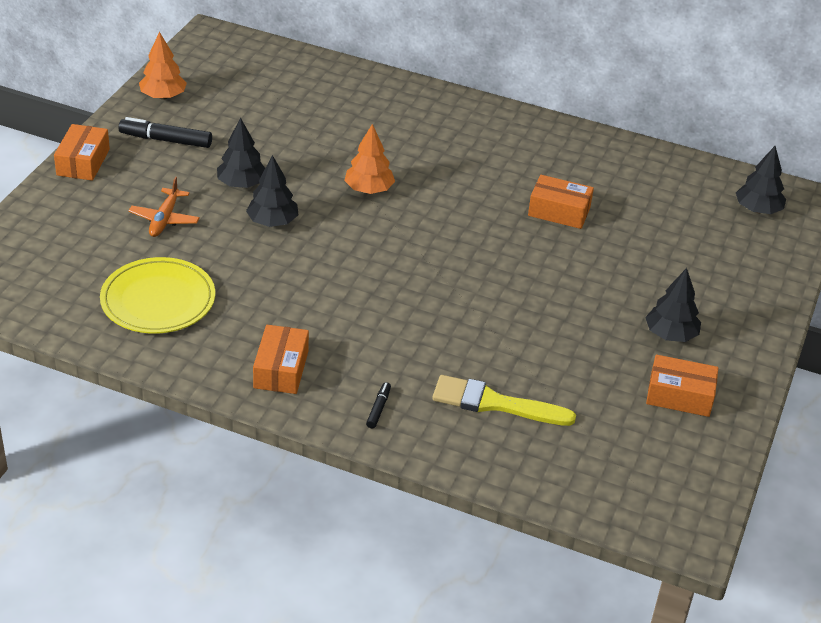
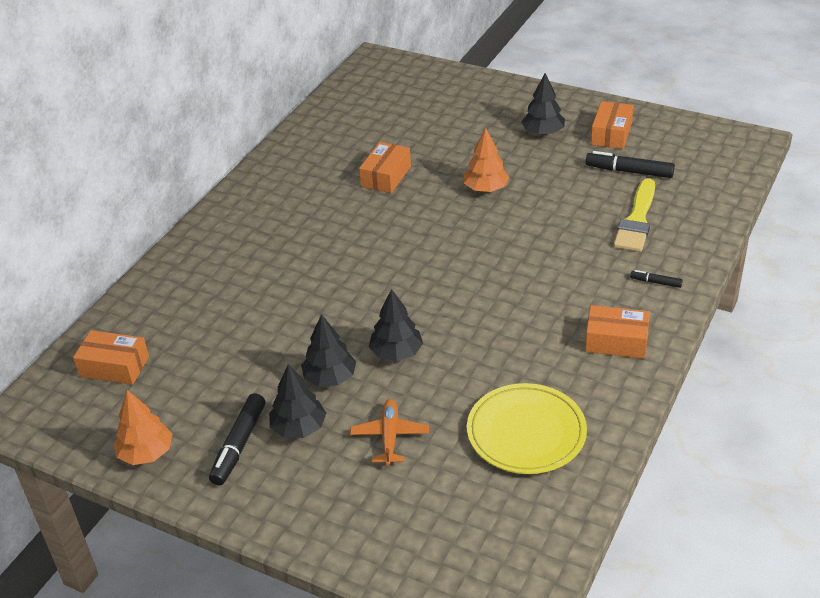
camera: 80 degrees left, 0 degrees up
(83, 162) = (274, 518): orange box -> orange box (114, 366)
(164, 219) = (390, 436): orange plane -> orange plane turned 105 degrees counterclockwise
(369, 190) = (346, 287): orange tree -> orange tree (486, 189)
(596, 405) = (629, 171): none -> black marker
(757, 210) = (387, 81): black tree -> black tree (299, 428)

